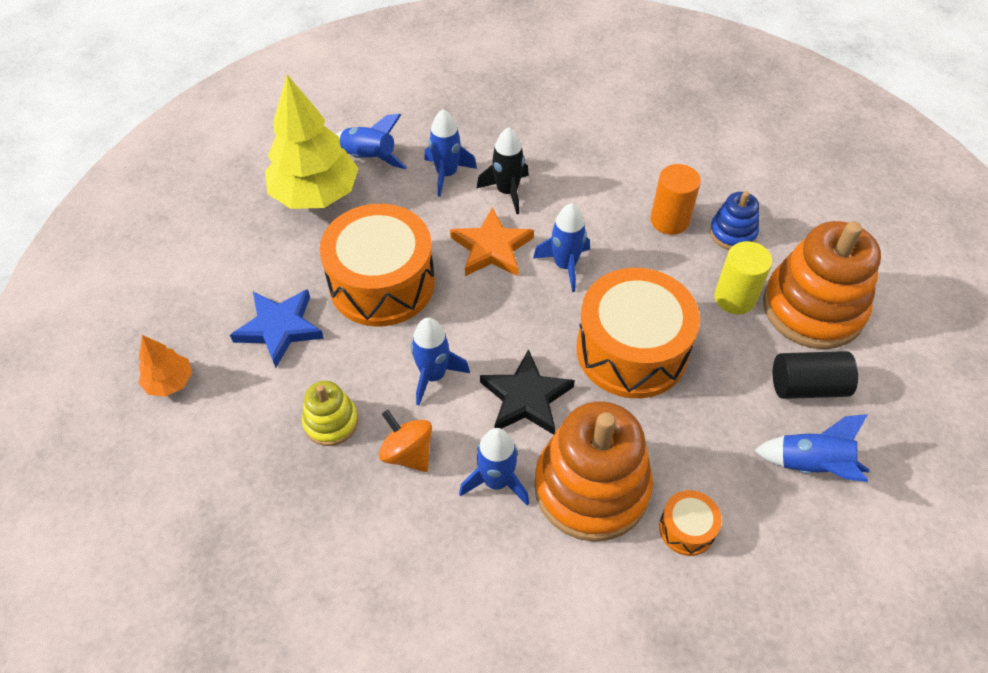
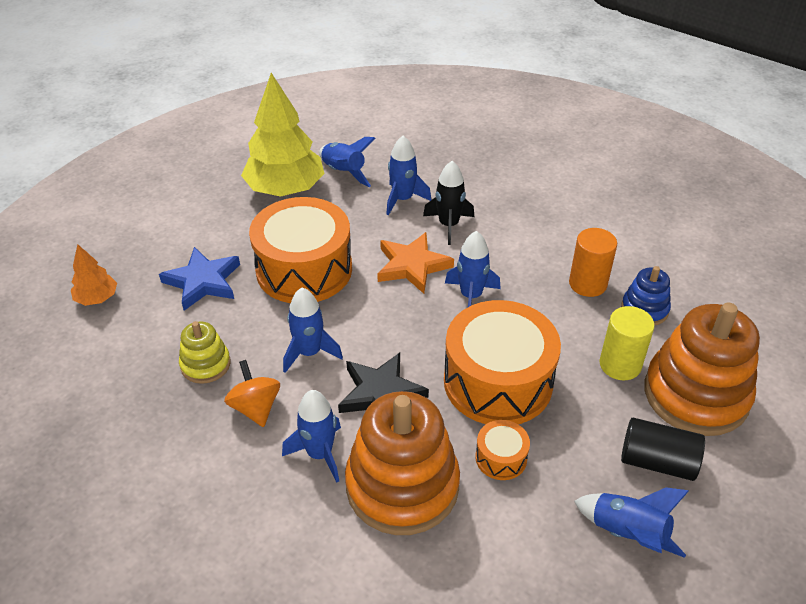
camera: 20 degrees right, 10 degrees down
(686, 529) = (474, 550): orange drum -> orange drum (501, 458)

